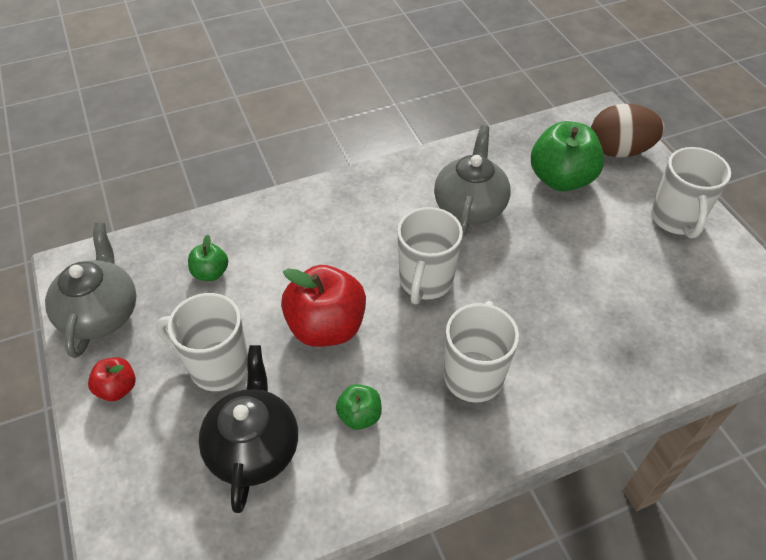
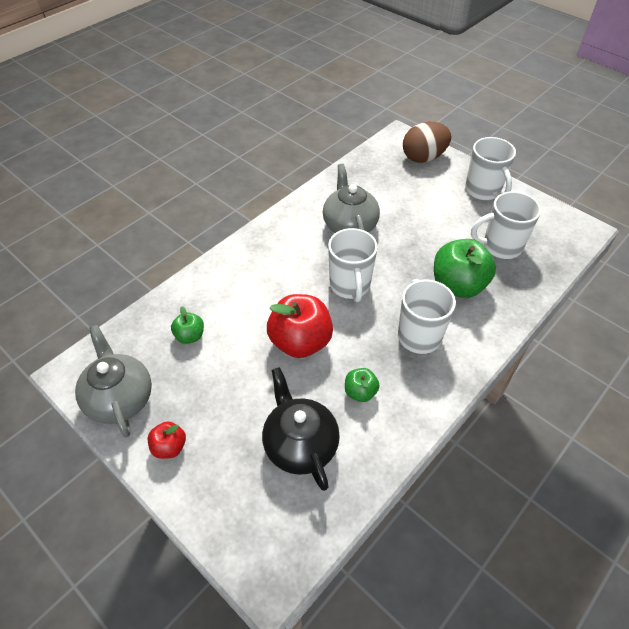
camera: 25 degrees left, 0 degrees up
(217, 366) = (237, 400): white mug -> white mug (500, 246)
(561, 179) = (398, 187): green apple -> green apple (458, 285)

